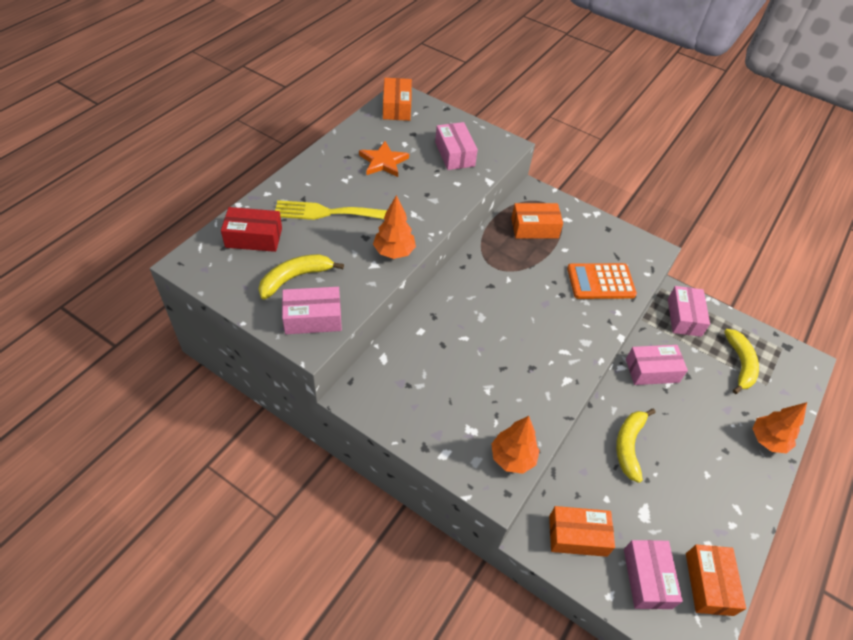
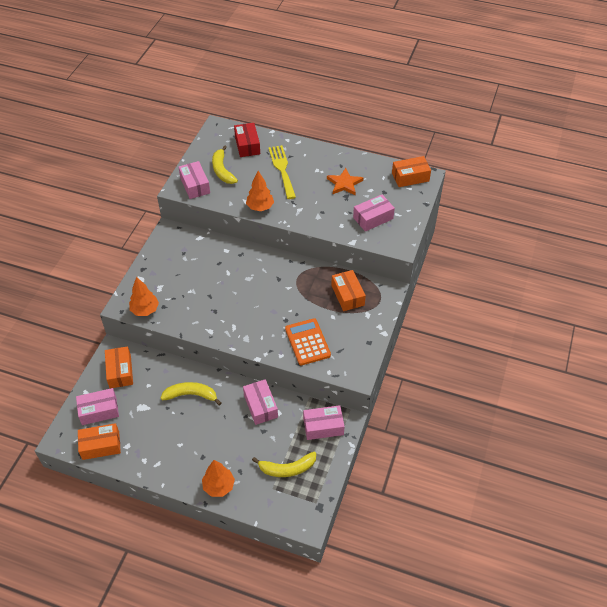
camera: 80 degrees right, 0 degrees up
(295, 278) = (222, 170): yellow banana -> yellow banana turned 150 degrees counterclockwise

